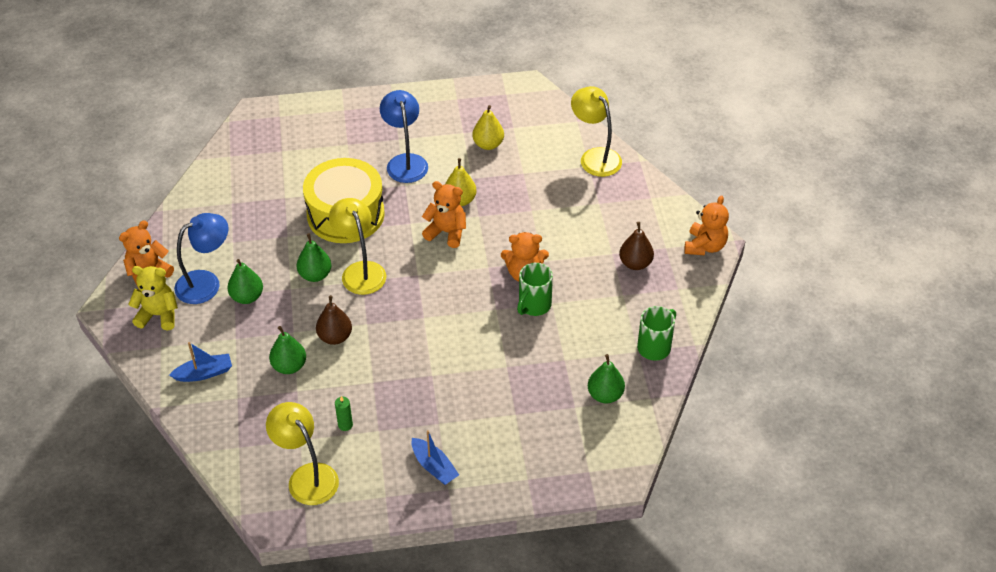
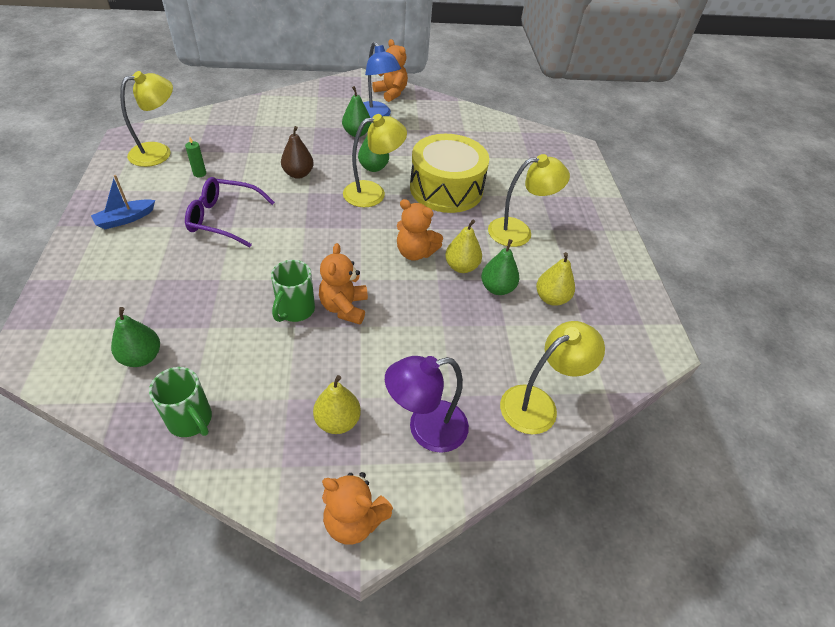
camera: 90 degrees right, 0 degrees up
(158, 315) = (348, 96): yellow teddy bear -> none
(204, 373) = (284, 112): blue boat -> none
(289, 366) = (275, 149): green pear -> green pear (497, 288)
(405, 162) = (519, 231): blue lamp -> yellow lamp
(420, 383) = (224, 218): none -> purple glasses
(446, 232) = (415, 252): orange teddy bear -> orange teddy bear turned 90 degrees clockwise
(534, 305) = (295, 310): green mug -> green mug turned 105 degrees counterclockwise
(630, 215) = (426, 429): none -> purple lamp
(635, 263) = (337, 421): brown pear -> yellow pear

